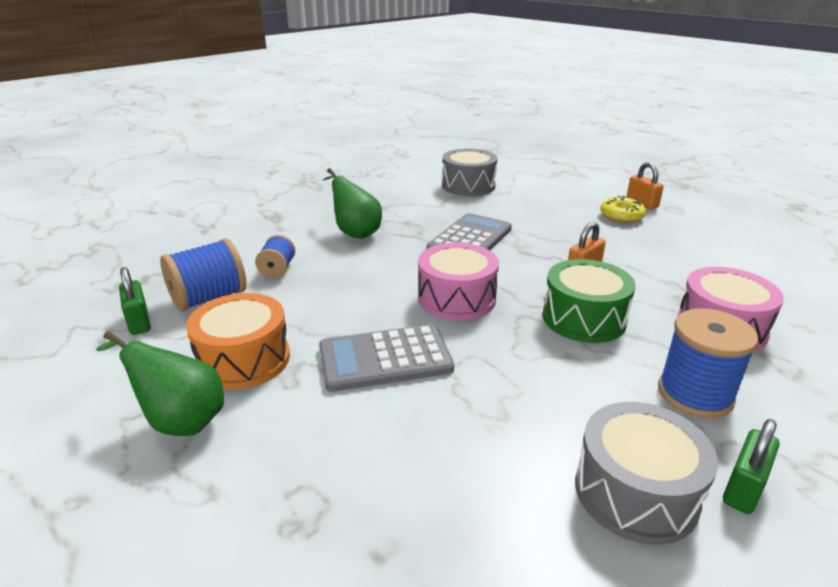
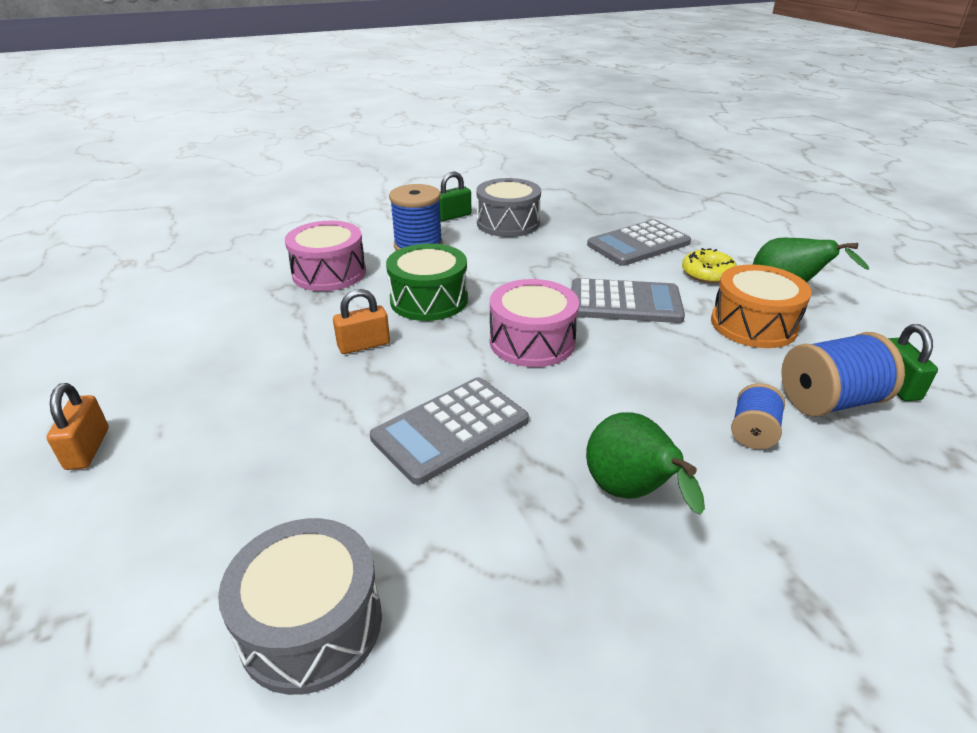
camera: 160 degrees left, 5 degrees up
(389, 487) = (638, 244): none -> grey calculator
(621, 216) = (173, 425): yellow donut -> yellow donut (707, 273)

